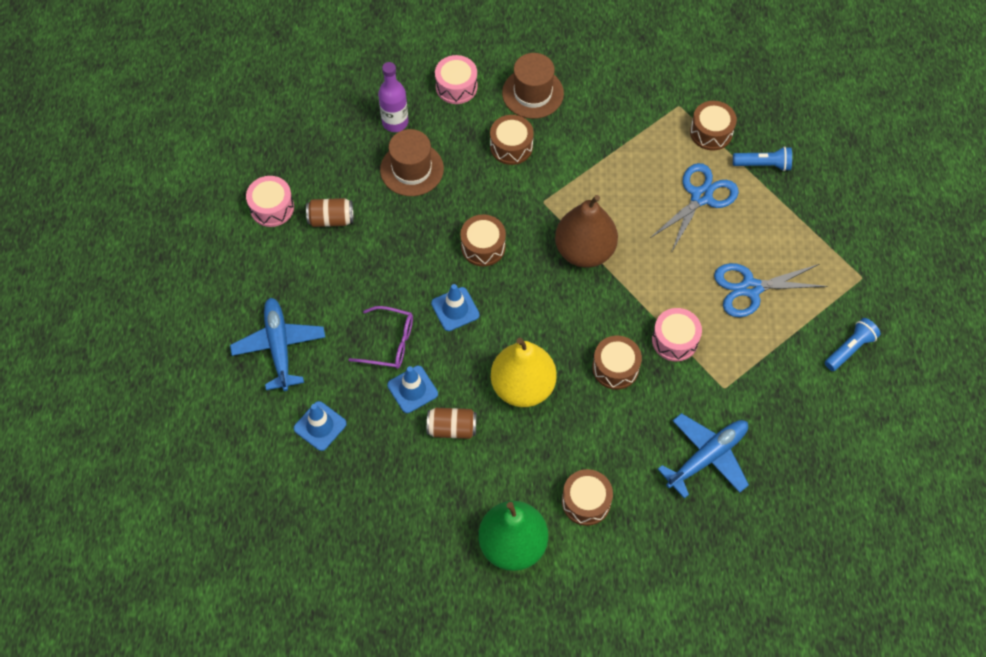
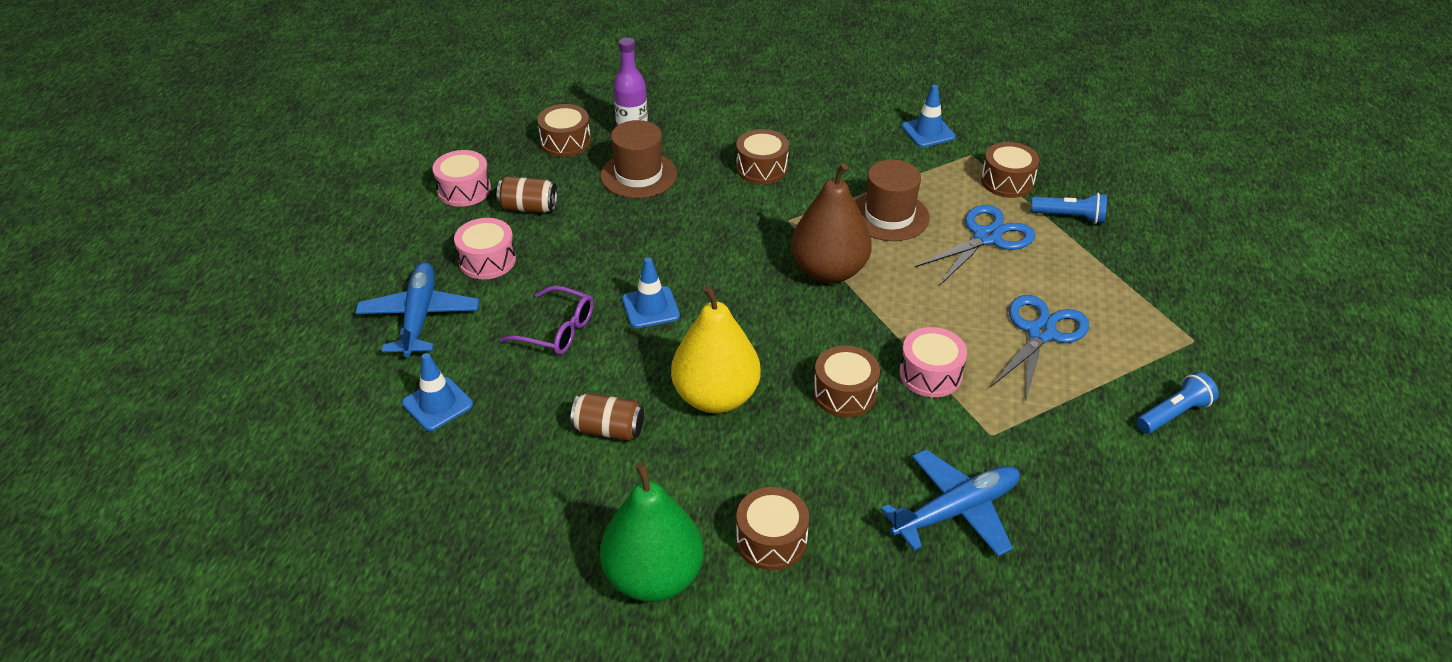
camera: 10 degrees right, 20 degrees down
(412, 389) = (570, 381): blue traffic cone -> blue traffic cone (928, 132)
(456, 87) = (712, 113): pink drum -> pink drum (487, 260)
(483, 246) = (703, 252): brown drum -> brown drum (565, 142)
(532, 93) = (798, 127): brown hat -> brown hat (889, 216)
(751, 288) = (1041, 333): blue scissors -> blue scissors turned 120 degrees clockwise

